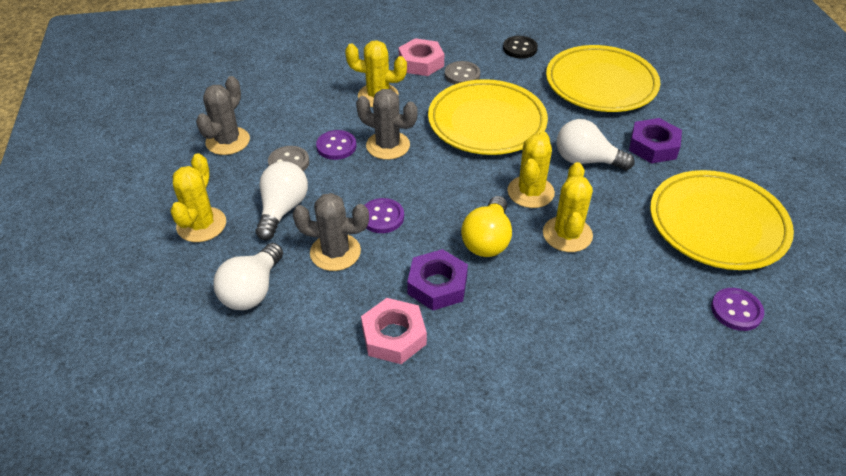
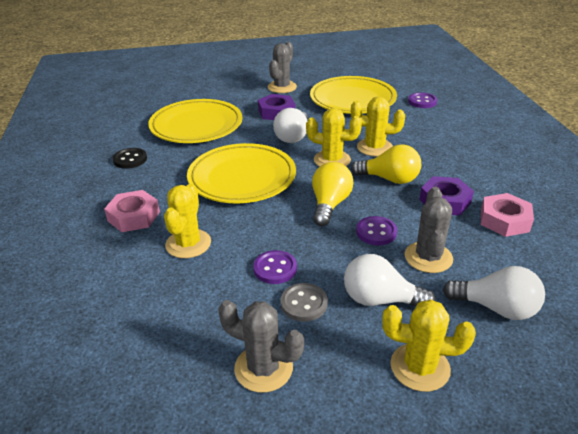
camera: 90 degrees left, 10 degrees down
(388, 145) = (274, 233): grey cactus -> grey cactus (282, 87)
(434, 185) = (329, 204): none -> yellow light bulb
(462, 75) = (164, 191): grey button -> none

